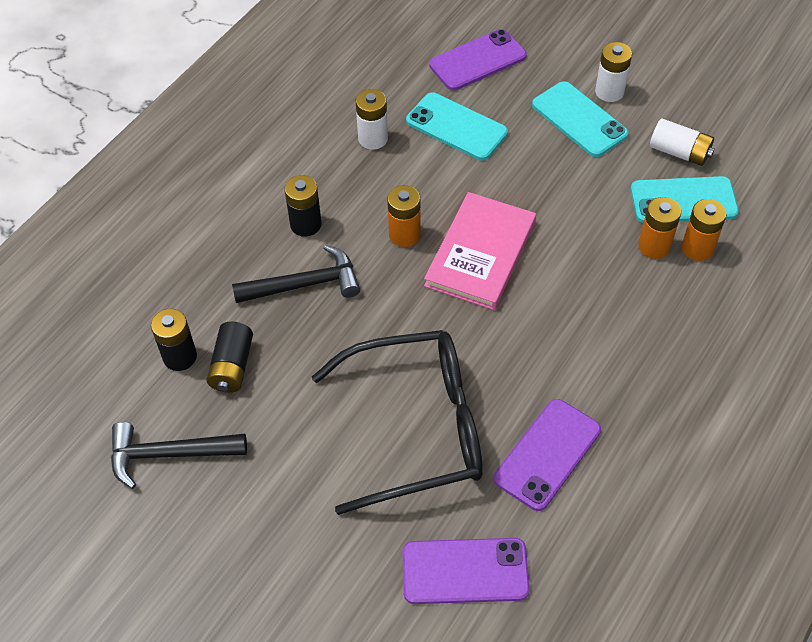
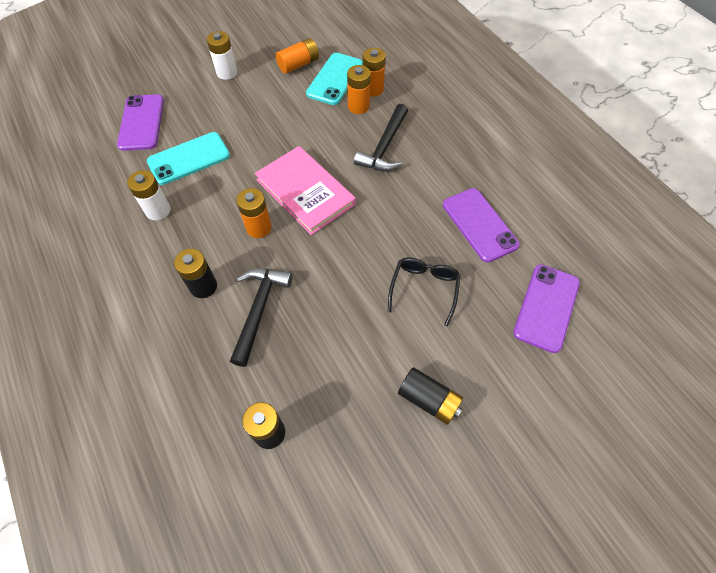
camera: 65 degrees left, 5 degrees up
(168, 454) = (360, 479): black hammer -> black hammer (384, 147)
(232, 366) = (303, 394): black battery -> black battery (428, 400)
(417, 428) = (424, 289): black glasses -> black glasses, size x0.49
(579, 119) = (236, 96): turquoise phone -> none
(679, 152) = (298, 64): white battery -> orange battery

